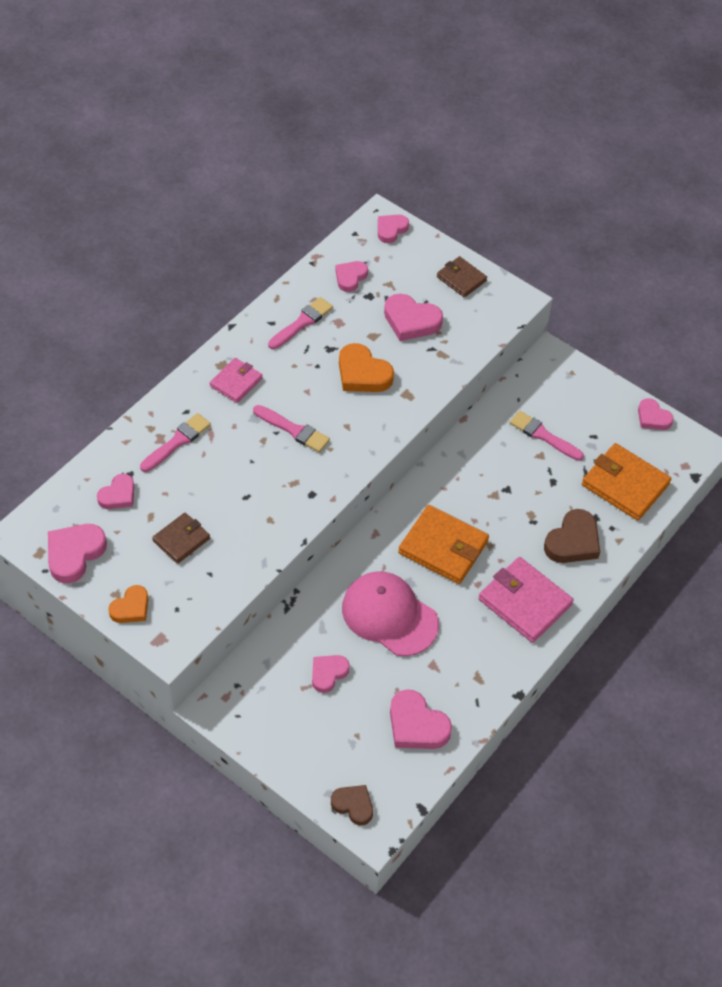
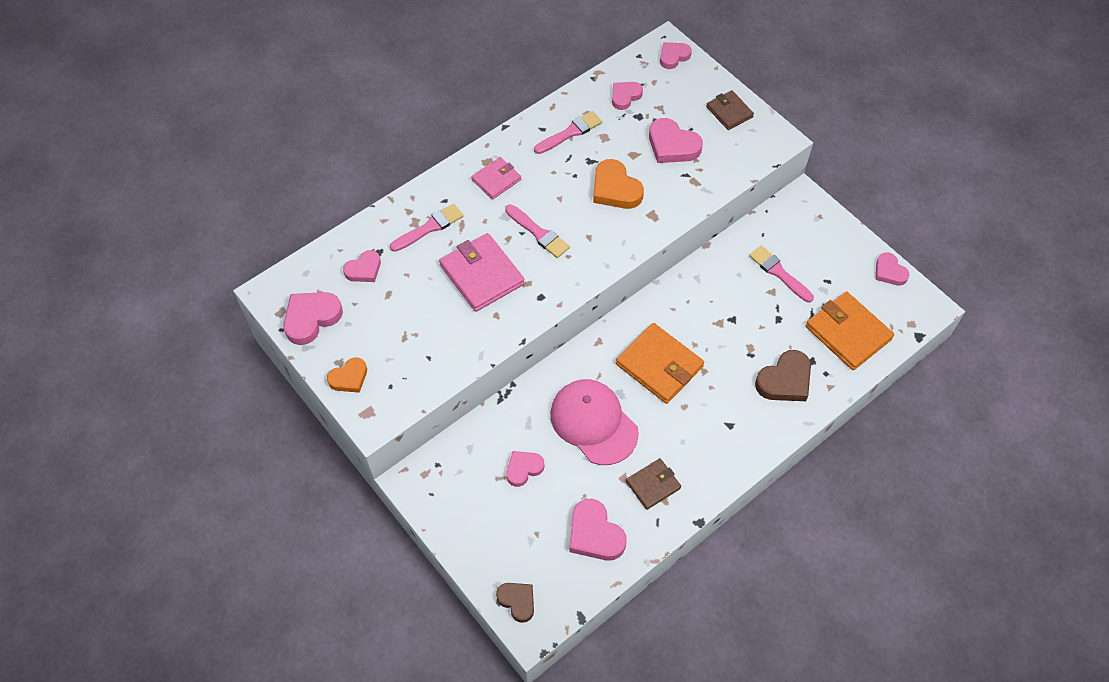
camera: 15 degrees right, 5 degrees up
(181, 539) = (410, 321): brown wallet -> brown wallet (653, 485)
(525, 602) = (725, 432): pink wallet -> pink wallet (482, 275)

